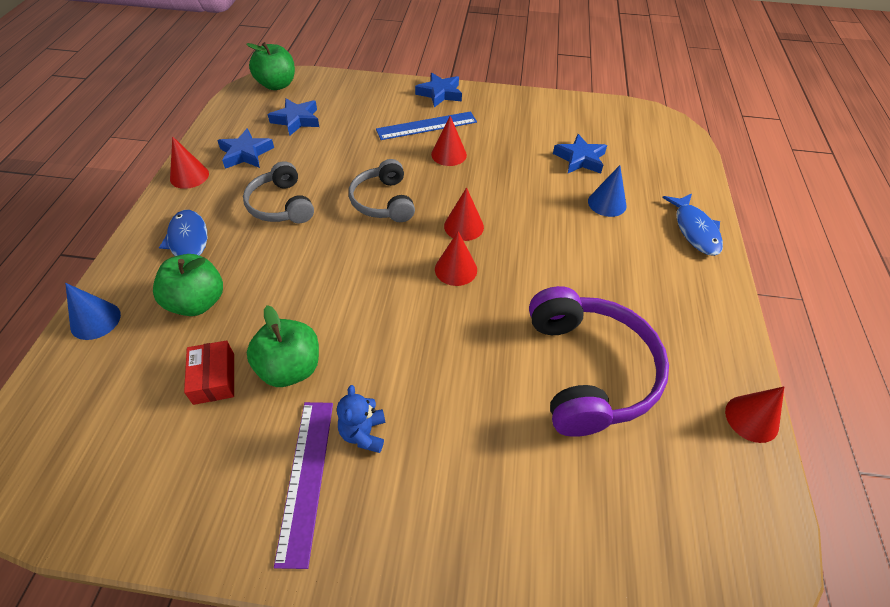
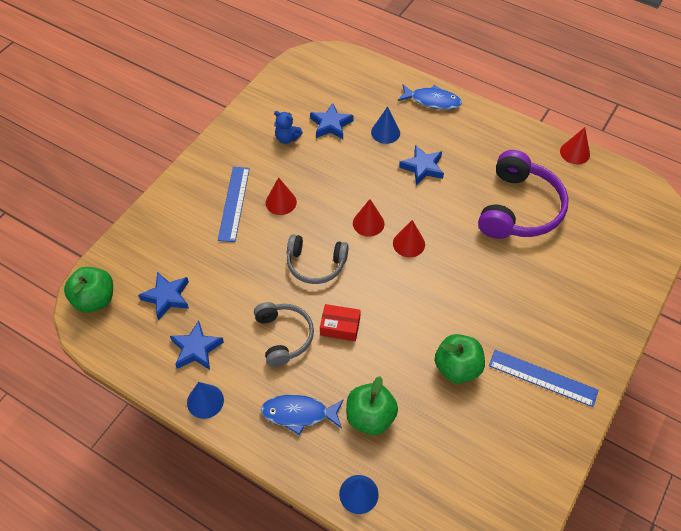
camera: 65 degrees left, 5 degrees up
(189, 176) = (205, 401): red cone -> blue cone
(214, 378) = (448, 417): red box -> red box (340, 326)
(281, 205) = (284, 336): grey headphones -> grey headphones turned 105 degrees counterclockwise
(306, 478) = (542, 378): purple ruler -> blue ruler
(363, 433) = (522, 339): blue teddy bear -> blue teddy bear (287, 138)
(440, 93) = (192, 178): blue star -> blue star (422, 167)
(588, 371) = (519, 208): purple headphones -> purple headphones turned 90 degrees clockwise

